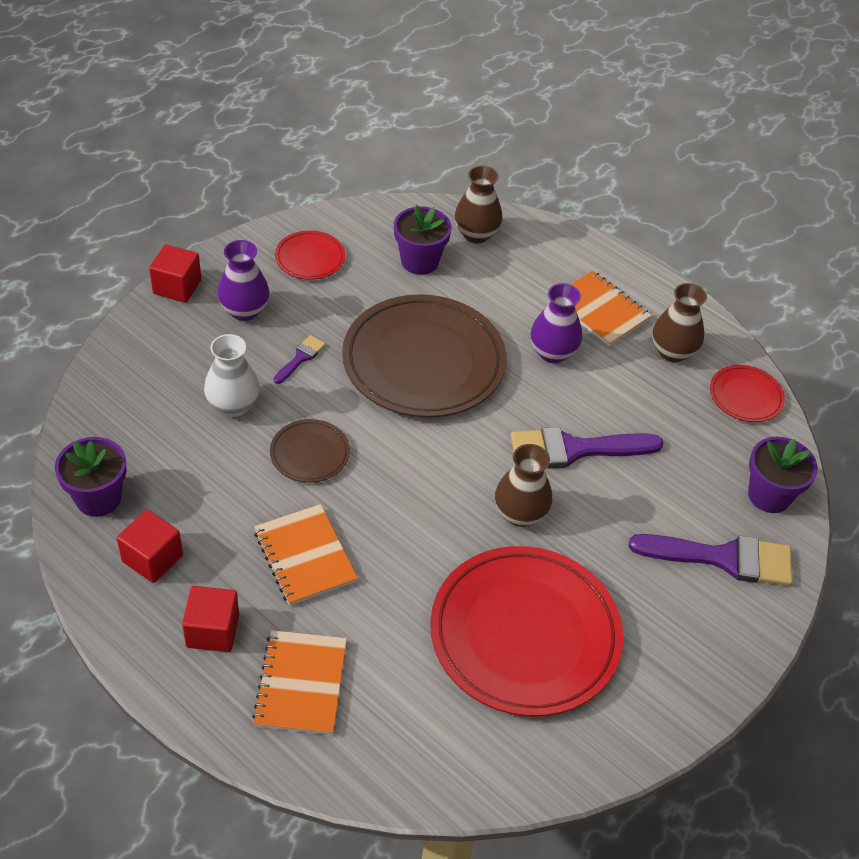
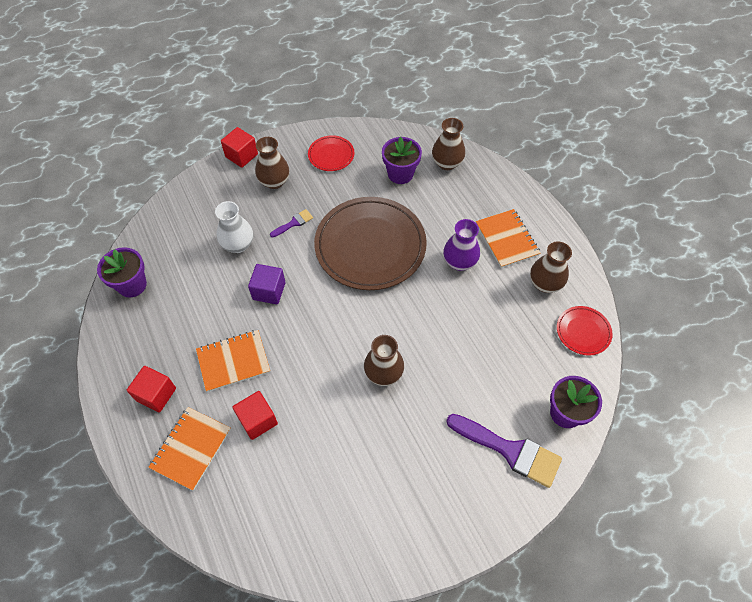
camera: 25 degrees right, 10 degrees up
(152, 558) = (144, 334): red cube -> red cube (257, 420)
(244, 310) = (274, 181): purple vase -> brown vase
(304, 556) = (233, 361): orange notebook -> orange notebook turned 75 degrees clockwise
(310, 453) = (269, 291): brown plate -> purple cube
(525, 634) = (346, 462): red plate -> none
(574, 449) = (441, 337): purple brush -> none

